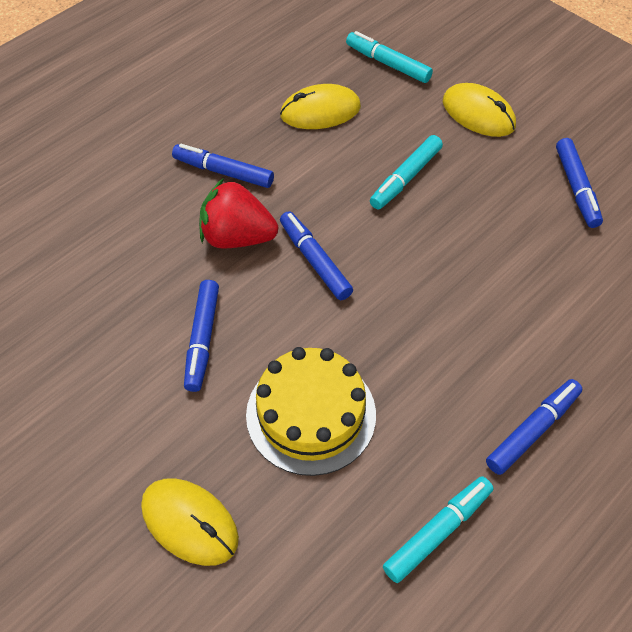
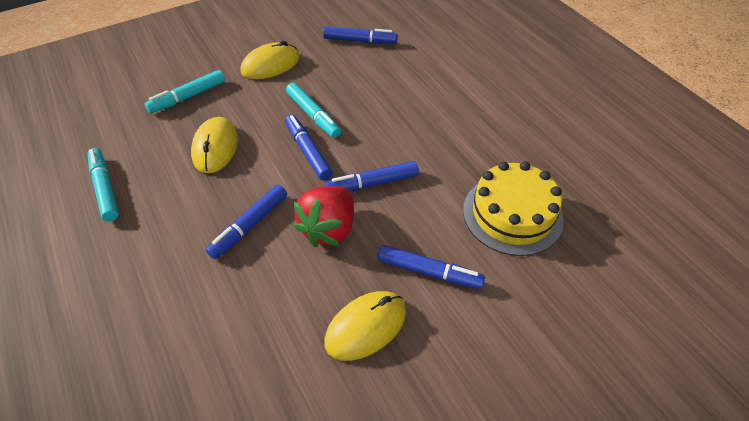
camera: 75 degrees left, 5 degrees down
(190, 522) = (598, 308): yellow mouse -> yellow mouse (366, 326)
(438, 532) = (607, 168): turquoise marker -> turquoise marker (105, 188)
(533, 430) = (539, 108): blue marker -> blue marker (308, 151)

